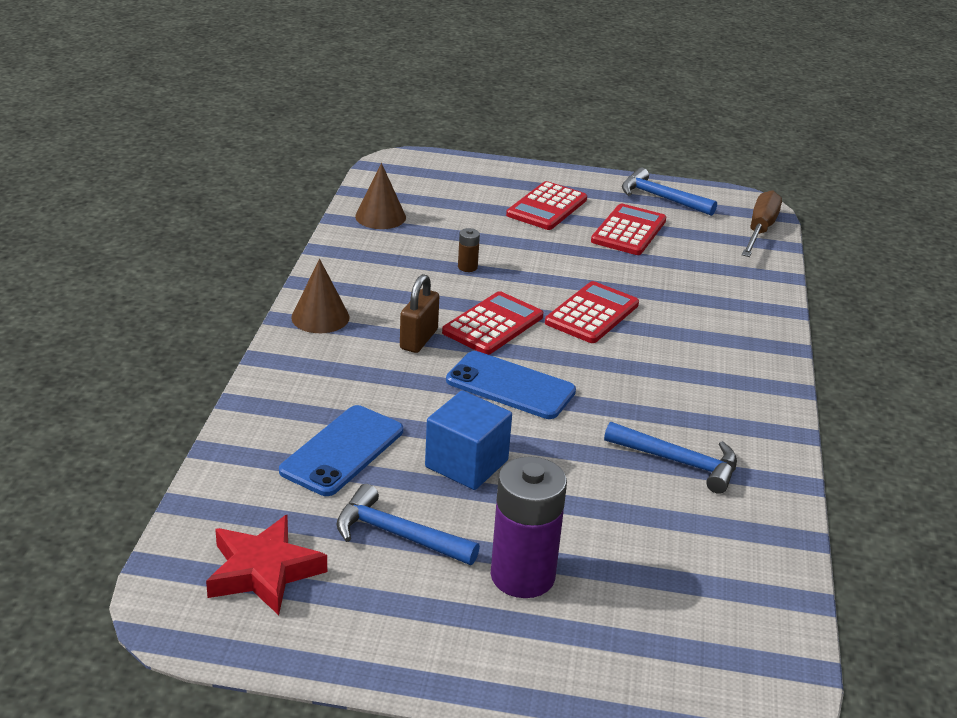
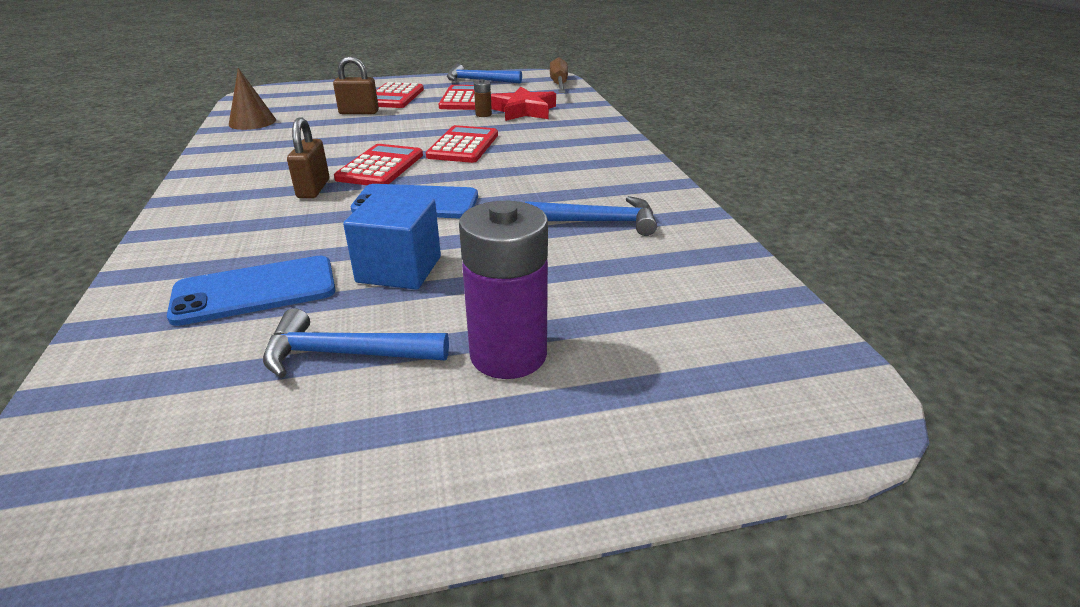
camera: 20 degrees left, 0 degrees up
(264, 571) = (170, 448): red star -> red star (524, 110)
(320, 317) = (207, 192): brown cone -> none
(342, 451) = (255, 291): blue phone -> blue phone turned 60 degrees clockwise
(467, 267) = (342, 137): brown battery -> brown battery (483, 114)
(498, 227) = (359, 112): none -> brown padlock

